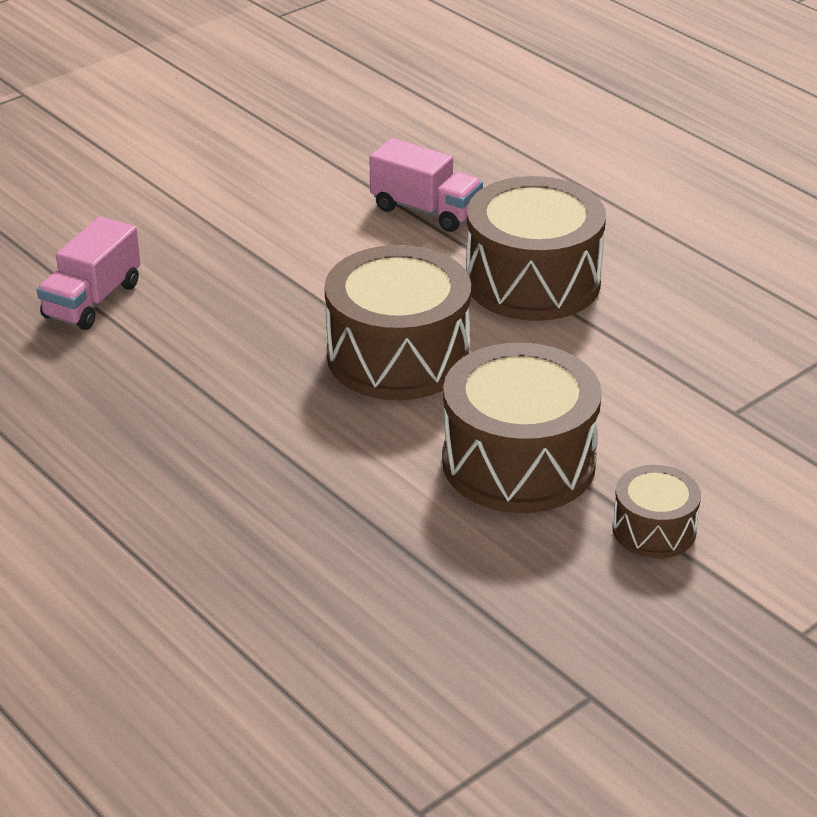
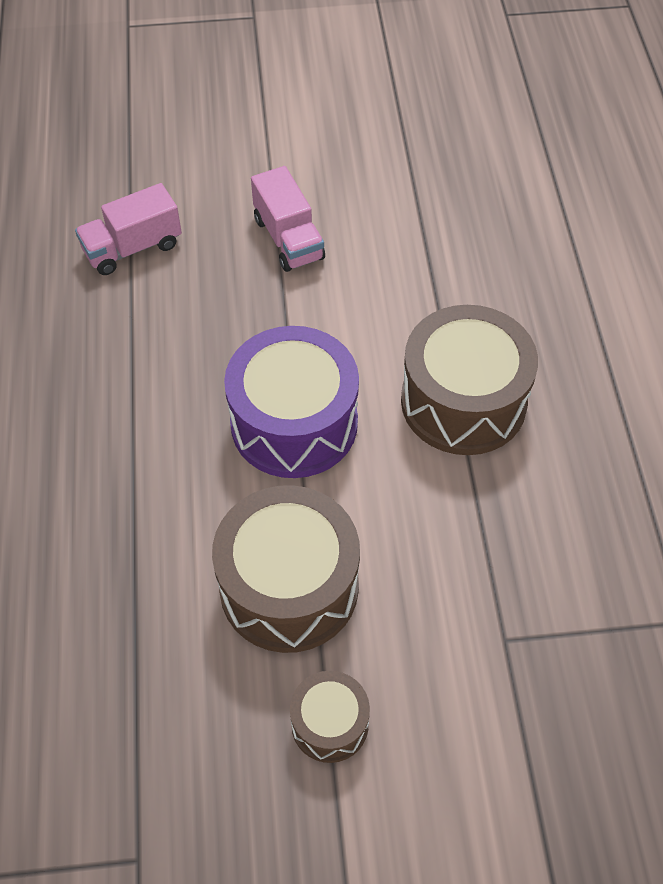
camera: 35 degrees right, 20 degrees up
(398, 356) = (294, 423): brown drum -> purple drum
(425, 210) = (444, 280): pink truck -> pink truck (288, 239)

